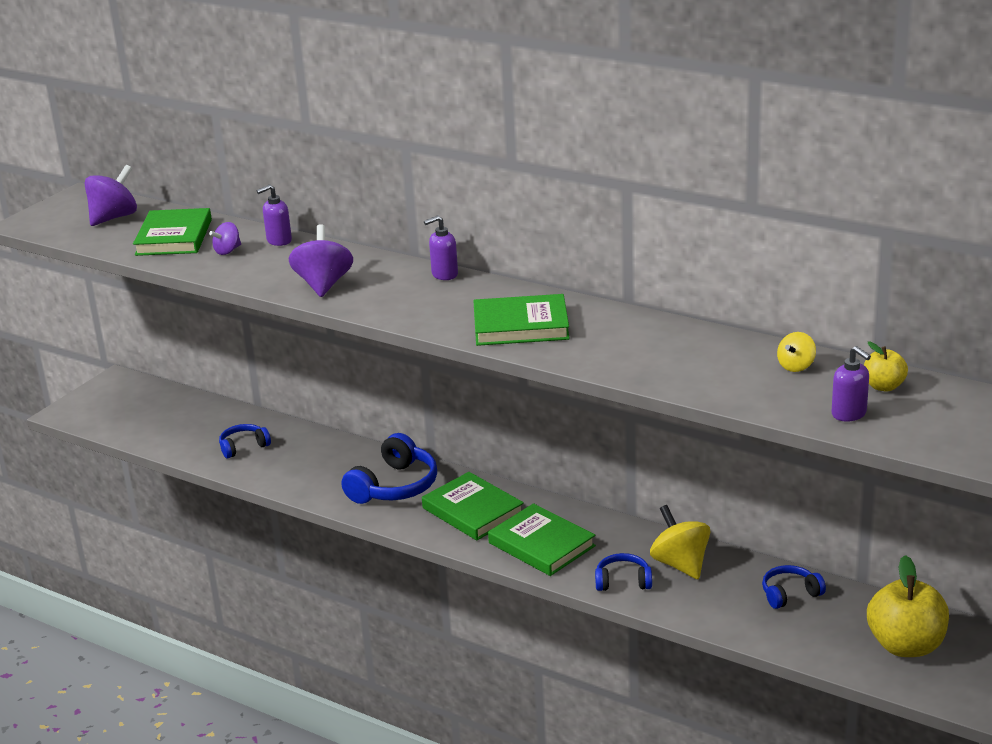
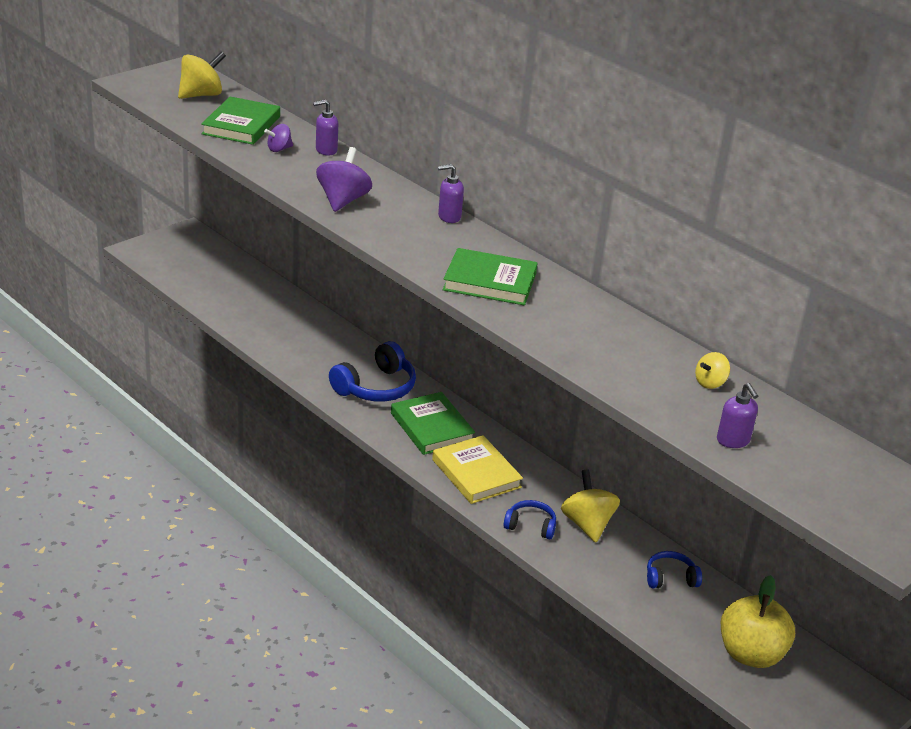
camera: 10 degrees right, 5 degrees up
(114, 217) = (201, 95): purple spinning top -> yellow spinning top
(243, 447) = (267, 318): blue headphones -> none
(541, 544) = (476, 473): green book -> yellow book
(883, 386) = (778, 423): yellow apple -> none

